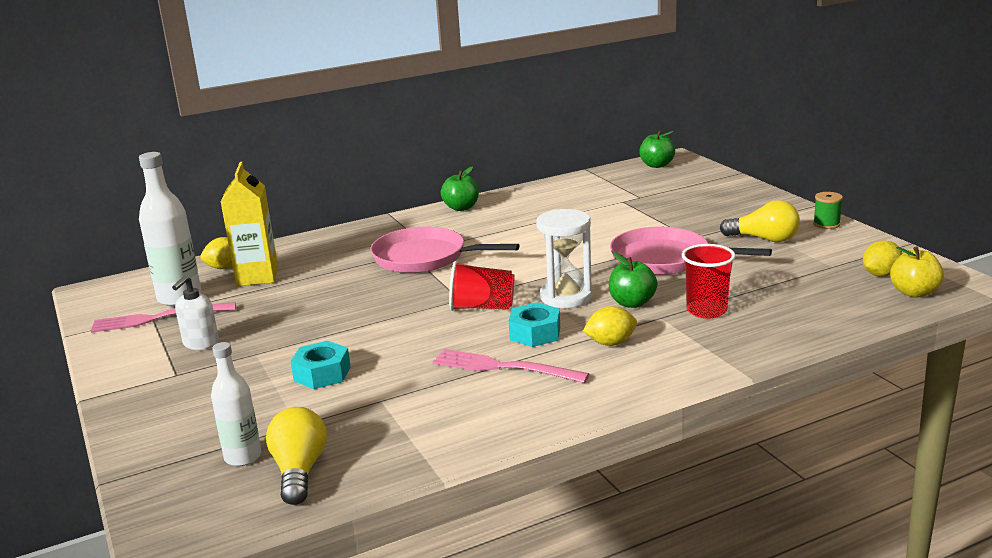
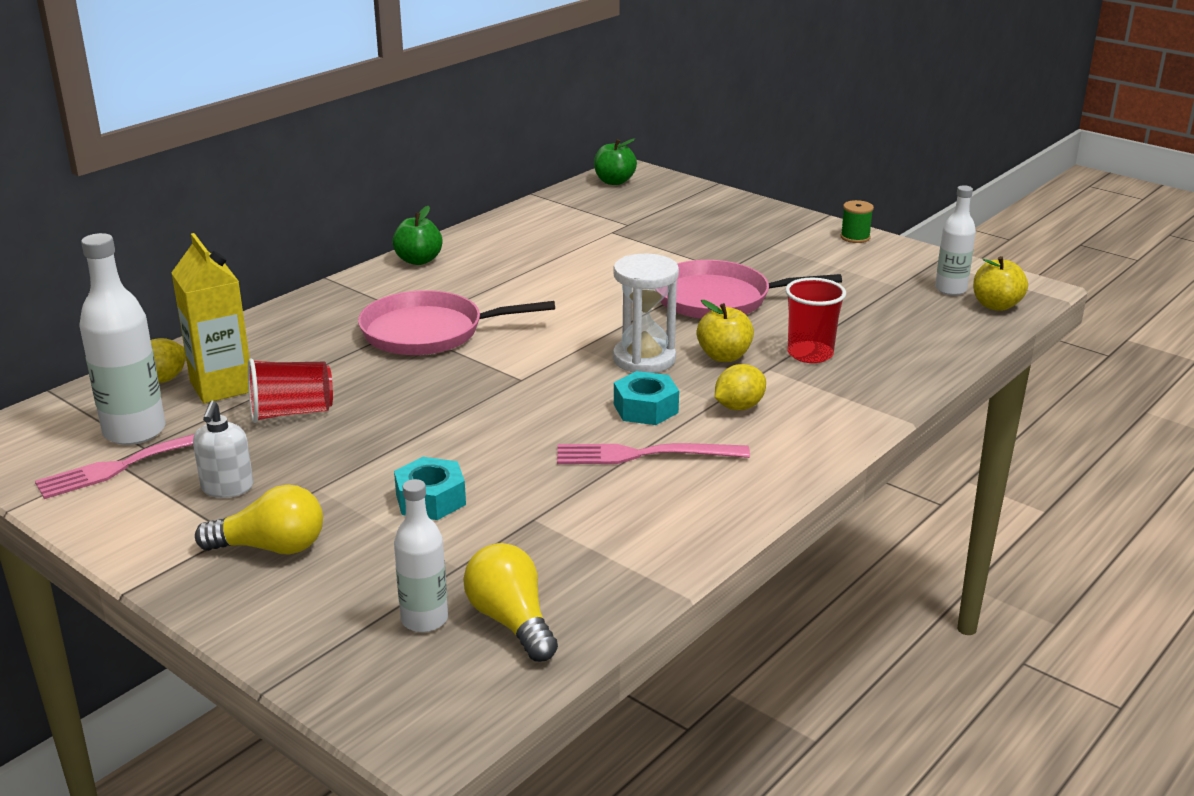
camera: 25 degrees left, 5 degrees up
(482, 307) = (556, 386): red cup -> red cup (291, 412)
(632, 303) = (724, 356): green apple -> yellow apple
(764, 239) = (805, 262): yellow light bulb -> yellow light bulb (271, 547)
(880, 274) = (950, 289): yellow lemon -> white bottle

